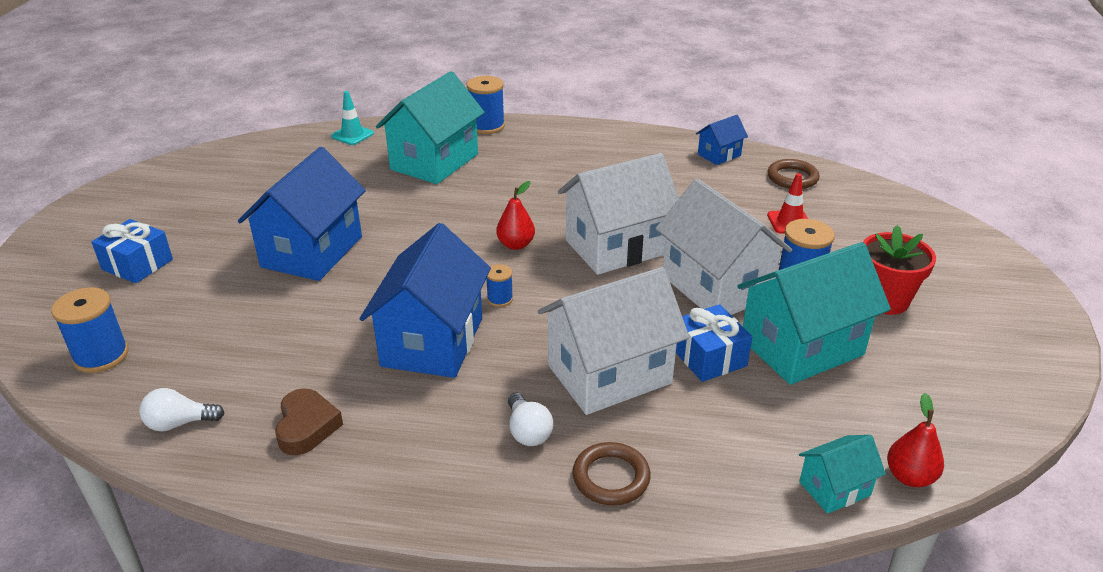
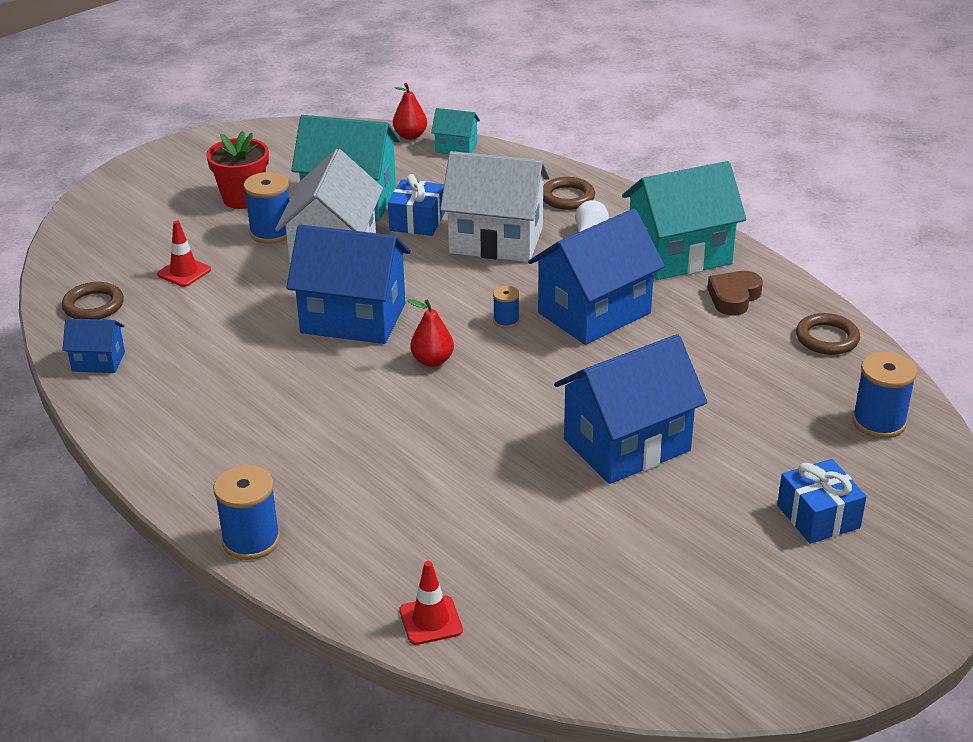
camera: 140 degrees left, 0 degrees up
(179, 423) = (827, 338): white light bulb -> brown ring
(352, 135) = (430, 620): turquoise traffic cone -> red traffic cone
(434, 162) = (384, 509): turquoise house -> turquoise house (679, 255)
(616, 247) = (353, 318): white house -> blue house

